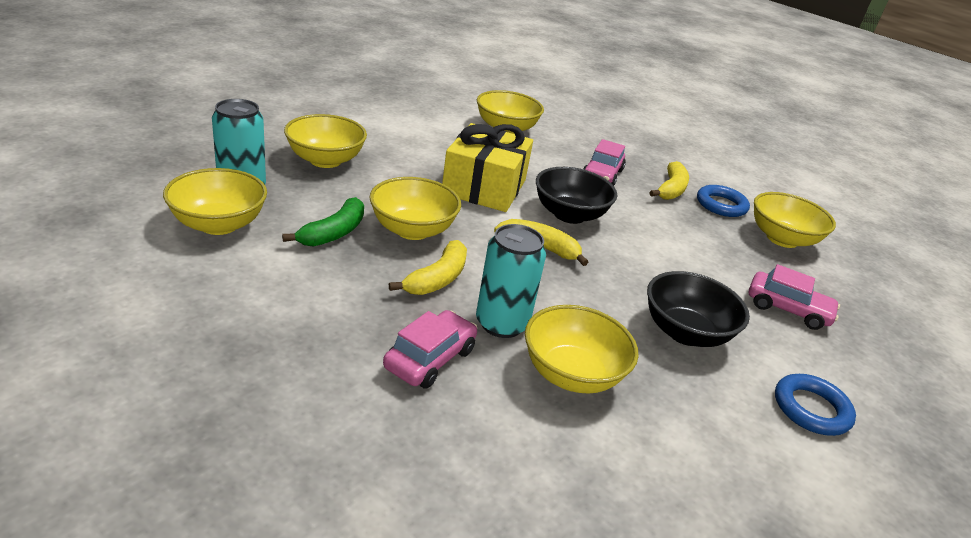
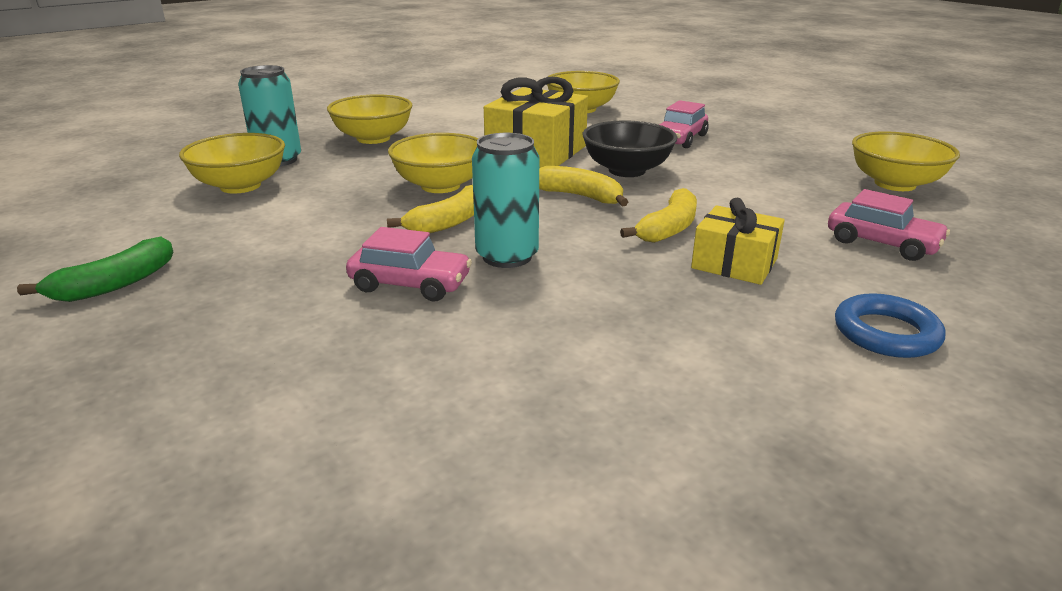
camera: 15 degrees right, 5 degrees down
(333, 233) = (354, 189): green banana -> green banana (115, 284)
(430, 359) = (410, 284): pink car -> pink car turned 60 degrees clockwise
(571, 374) = (573, 298): yellow bowl -> none
(671, 189) = (761, 147): yellow banana -> yellow banana (668, 228)
(685, 332) = (734, 263): black bowl -> yellow gift
(721, 205) = (822, 158): blue ring -> none

